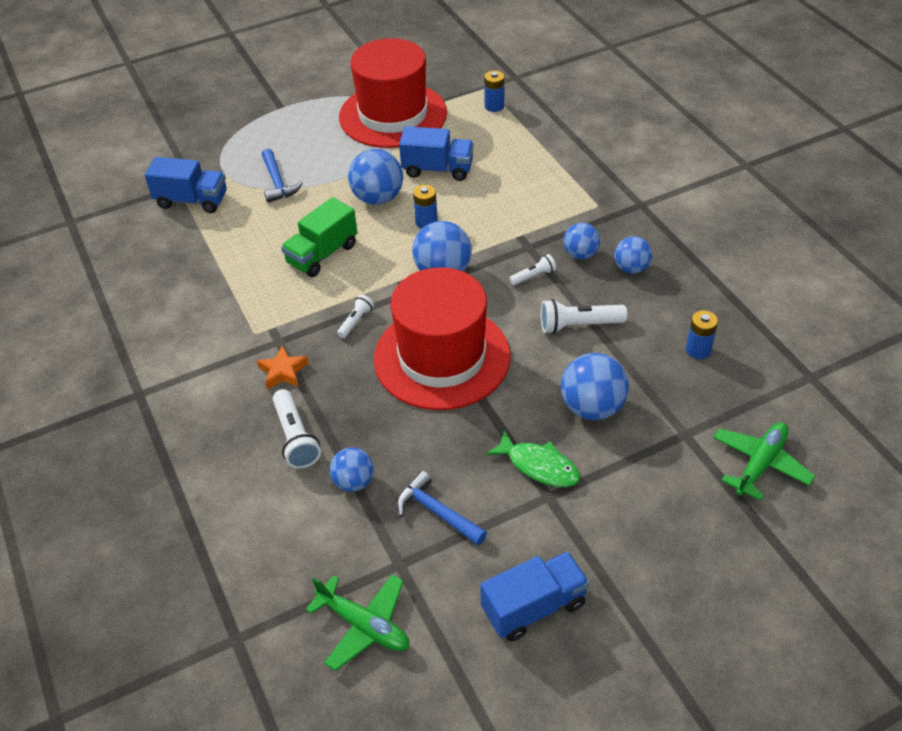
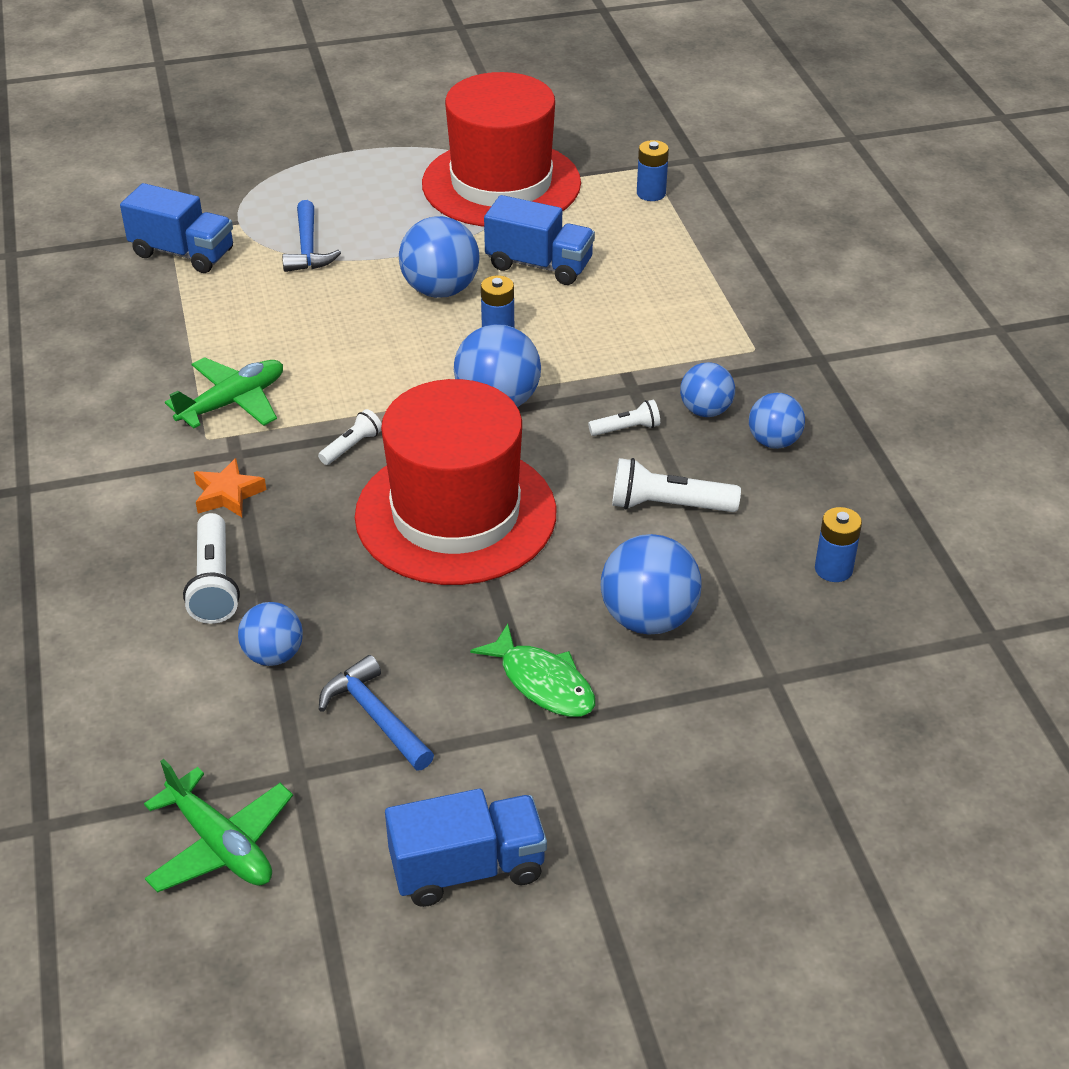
camera: 10 degrees right, 5 degrees down
(322, 254) = (336, 351): green truck -> none
(760, 464) = (870, 741): green plane -> green plane (233, 402)

